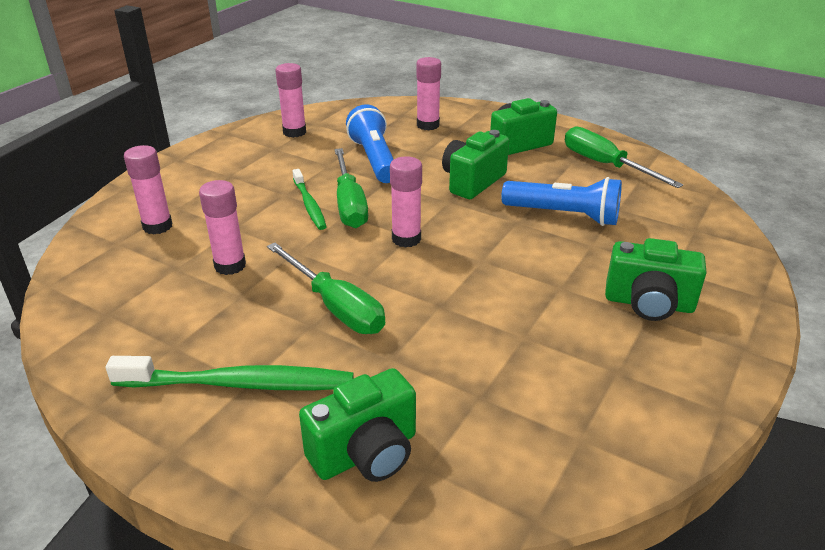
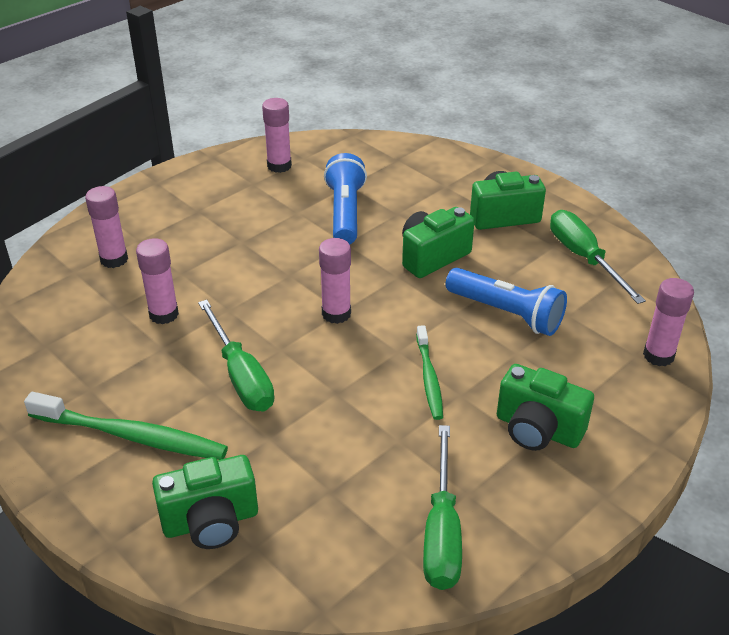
camera: 15 degrees right, 5 degrees up
(309, 204) = (260, 258): green toothbrush -> green toothbrush (429, 378)
(349, 204) = (298, 264): green screwdriver -> green screwdriver (441, 532)
(428, 125) = (419, 177): pink glue stick -> pink glue stick (658, 355)

